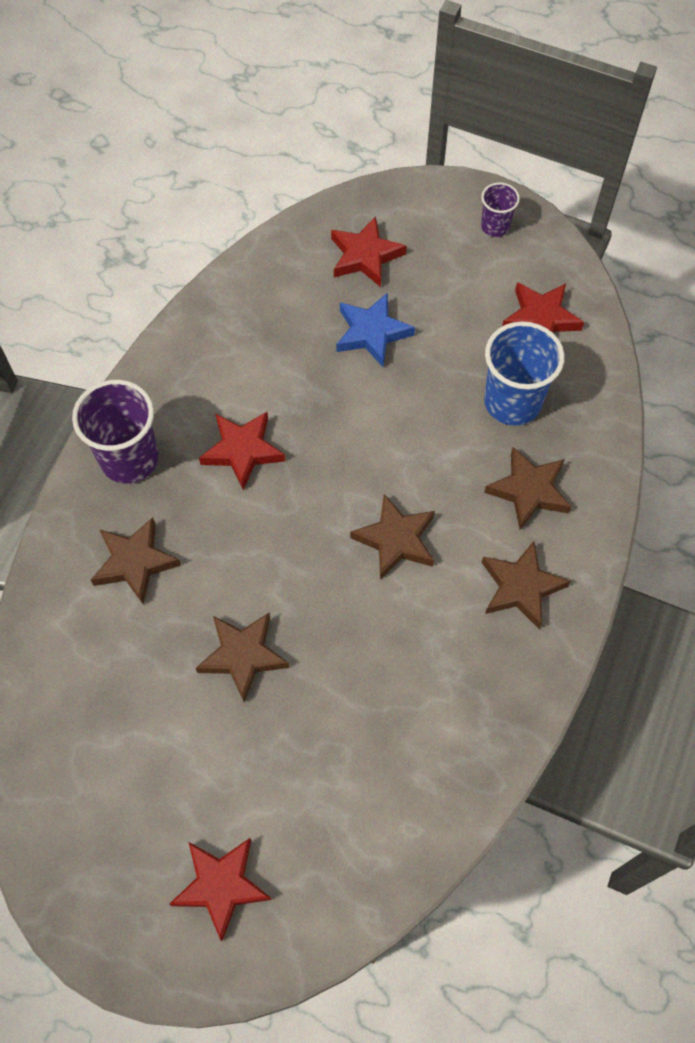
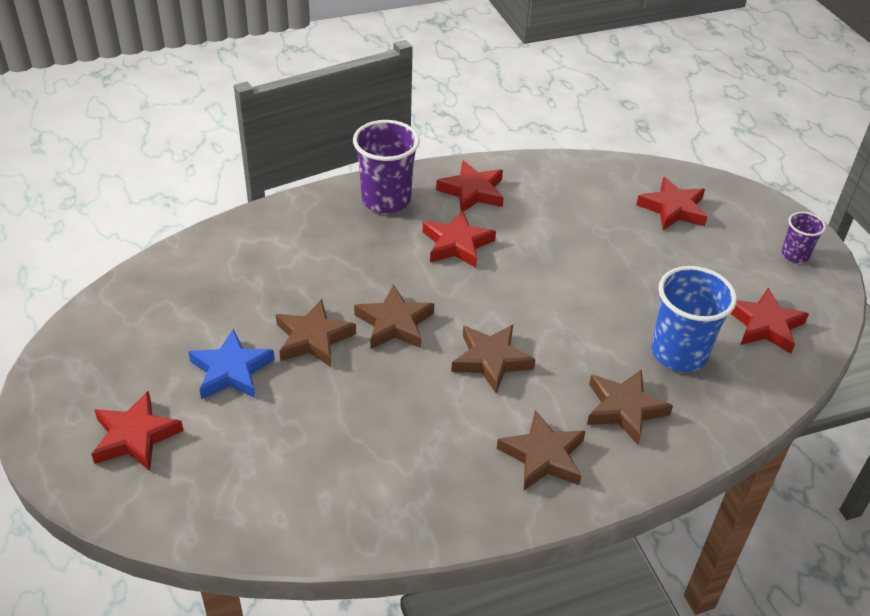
camera: 45 degrees right, 20 degrees down
(135, 562) = (319, 247): brown star -> brown star (394, 323)
(191, 382) = (472, 191): none -> red star
(372, 333) = (624, 248): blue star -> blue star (231, 371)

